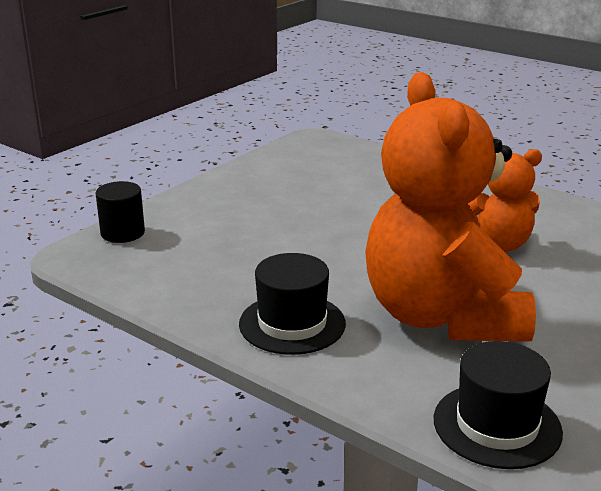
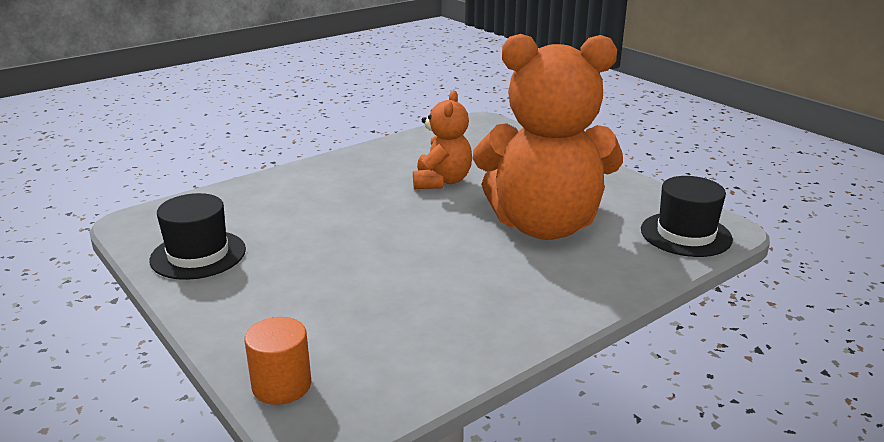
camera: 75 degrees left, 0 degrees up
(122, 233) = (281, 385): black cylinder -> orange cylinder
(292, 324) = (536, 293): black hat -> black hat (198, 255)

